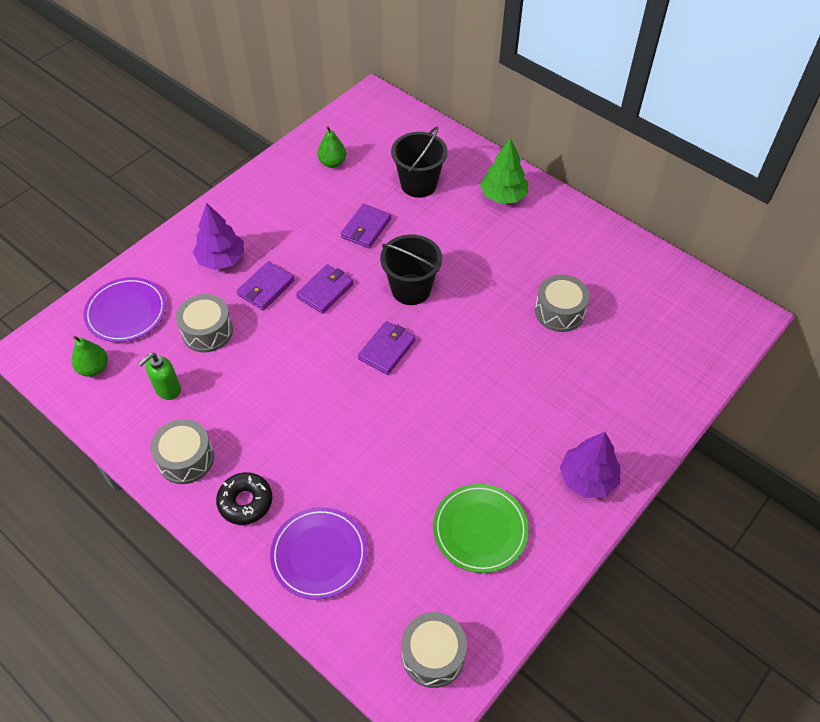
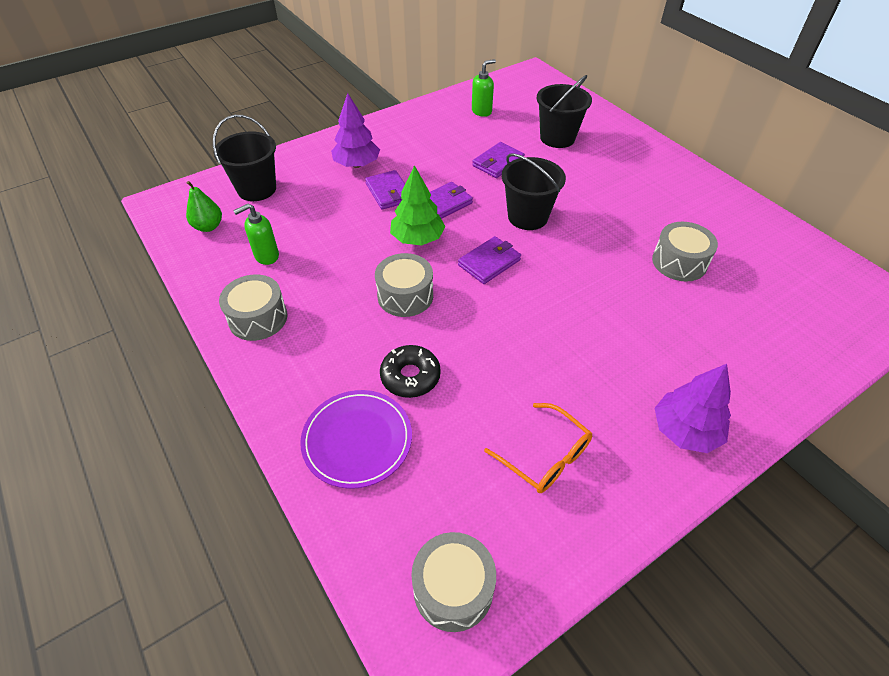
camera: 15 degrees right, 5 degrees down
(126, 312) = (257, 189): purple plate -> black bucket
(207, 331) = (322, 216): grey drum -> grey drum (405, 296)
(245, 502) = (300, 370): black donut -> black donut (410, 376)
(266, 288) = (389, 192): purple wallet -> purple wallet turned 75 degrees counterclockwise
(332, 163) = (482, 111): green pear -> green soap dispenser
(480, 529) = (545, 456): green plate -> orange glasses
(503, 196) = (638, 158): green tree -> green tree (417, 238)

